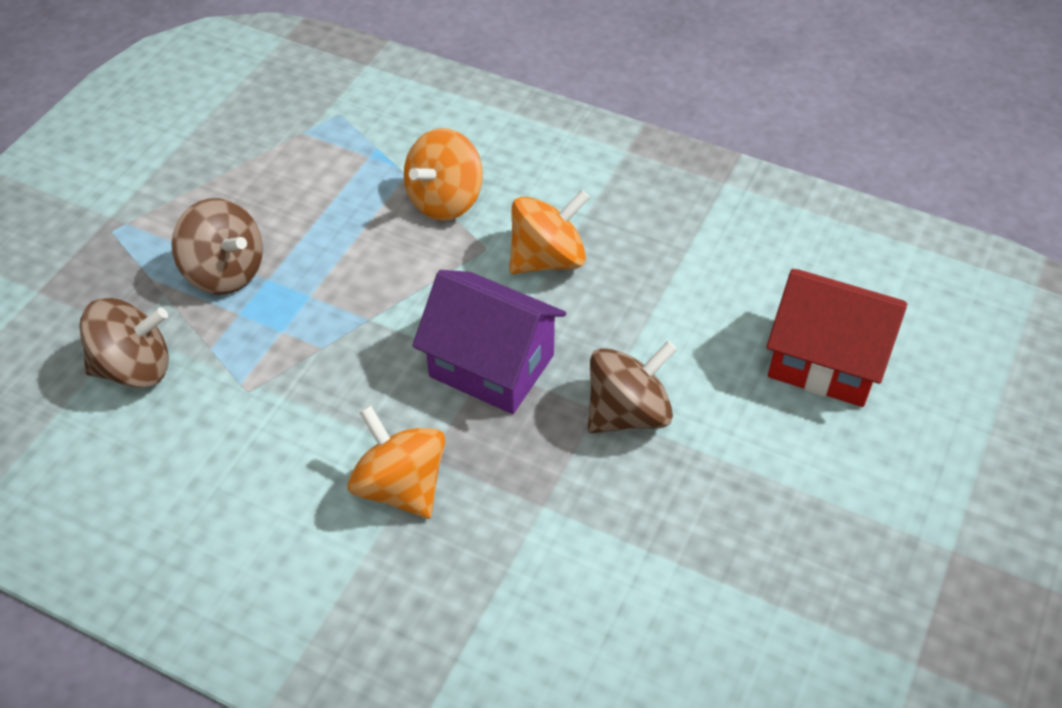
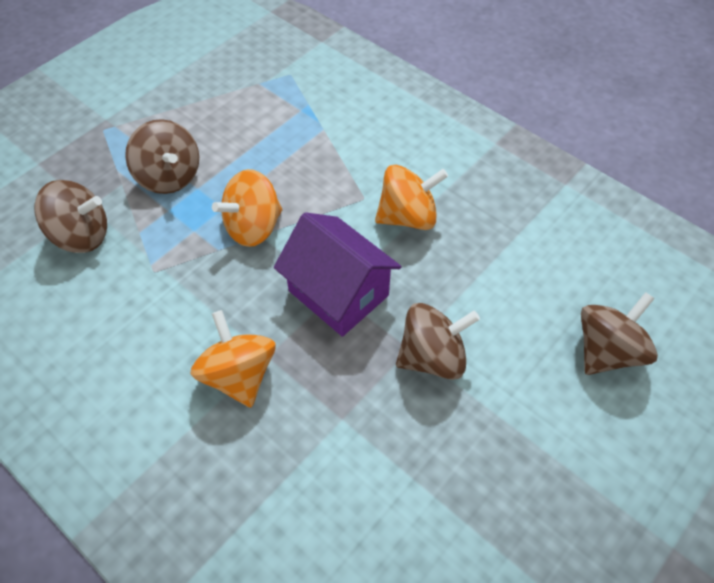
camera: 15 degrees right, 5 degrees up
(445, 200) = (345, 155): orange spinning top -> orange spinning top (253, 227)
(825, 361) = (607, 351): red house -> brown spinning top

